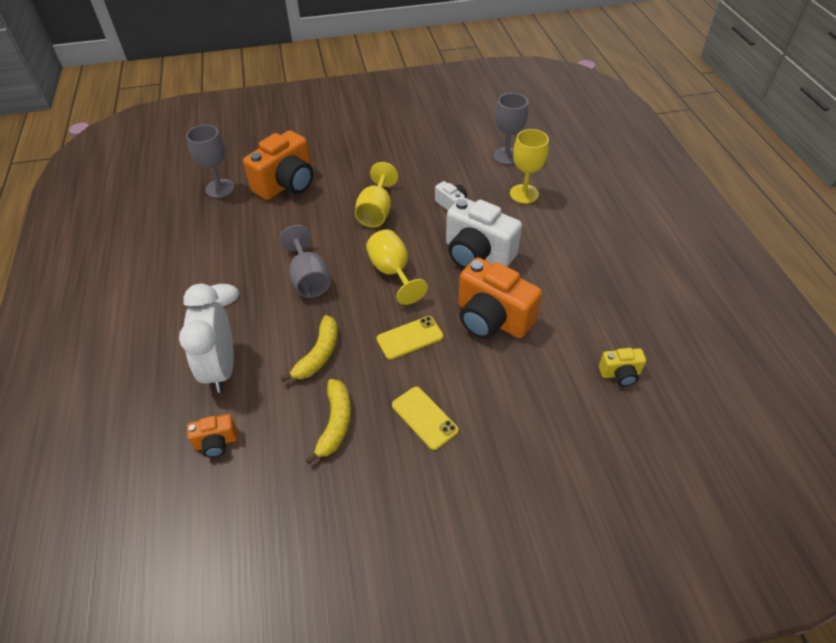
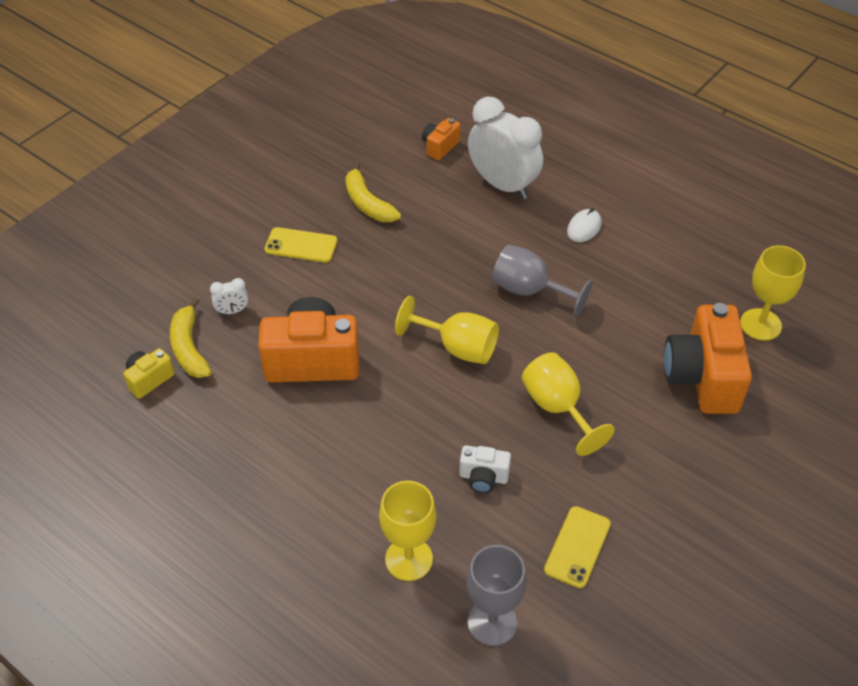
camera: 140 degrees right, 0 degrees up
(220, 188) = (760, 324): grey goblet -> yellow goblet
(318, 354) = (438, 238): yellow banana -> yellow banana (189, 348)
(410, 338) = (374, 296): yellow phone -> yellow phone (577, 547)
(477, 254) = (390, 425): white camera -> none
(523, 392) = (232, 311): none -> white clock

